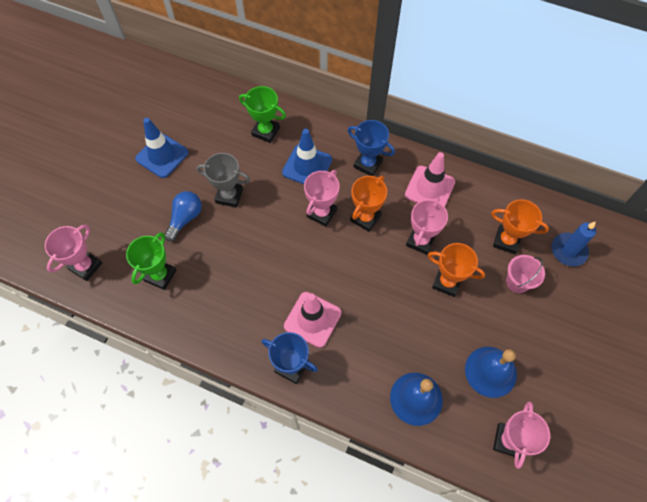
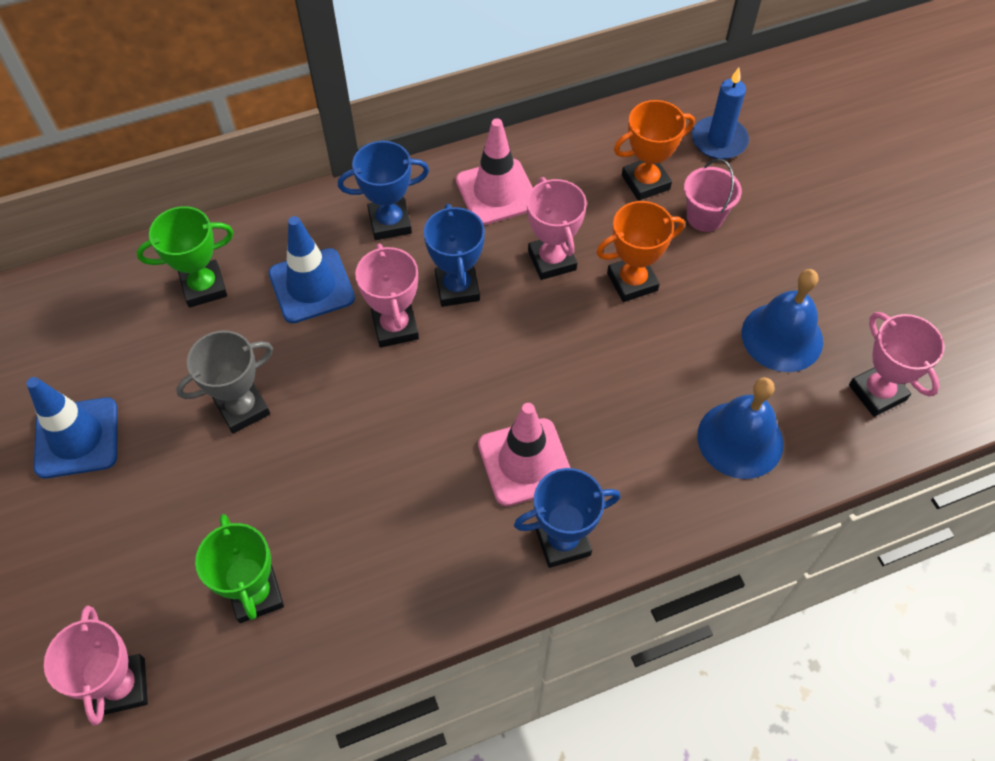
camera: 45 degrees left, 5 degrees down
(185, 218) = (209, 490): blue light bulb -> none
(365, 218) = (457, 288): orange trophy -> blue trophy

